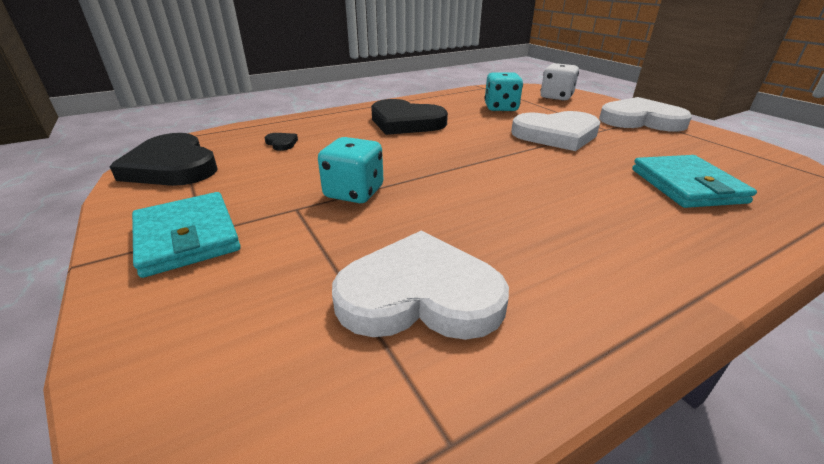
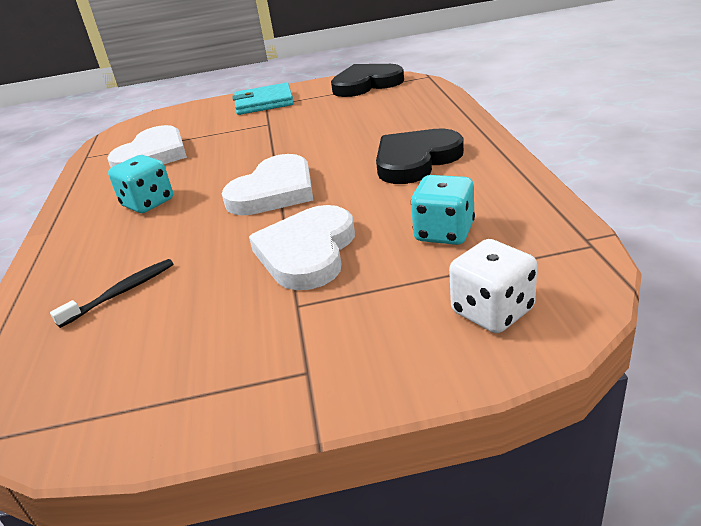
camera: 115 degrees right, 0 degrees up
(281, 143) = (389, 109): black heart -> none
(354, 192) = (272, 138): turquoise dice -> turquoise dice (148, 203)
(640, 120) = (305, 365): white heart -> white heart (274, 191)
(686, 185) = (121, 293): turquoise wallet -> black toothbrush

